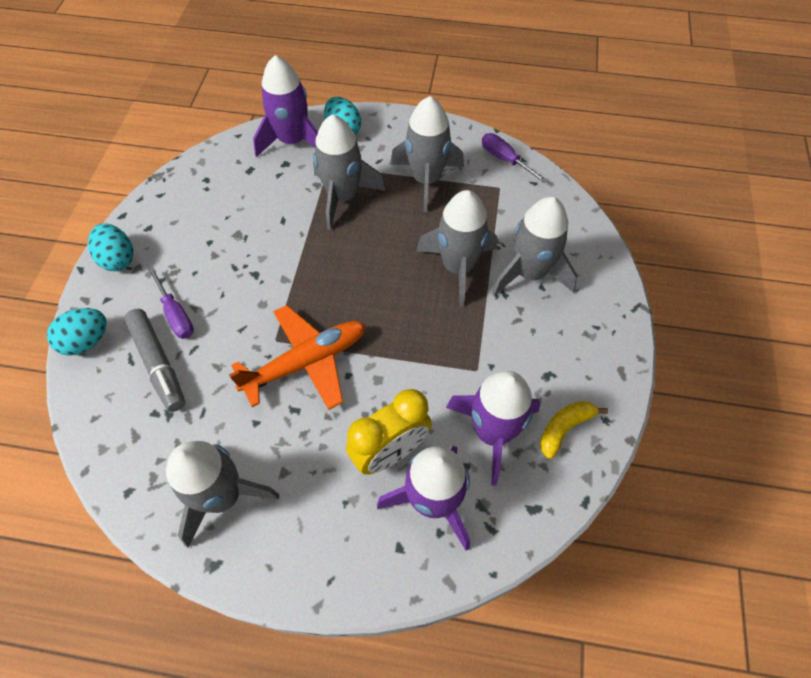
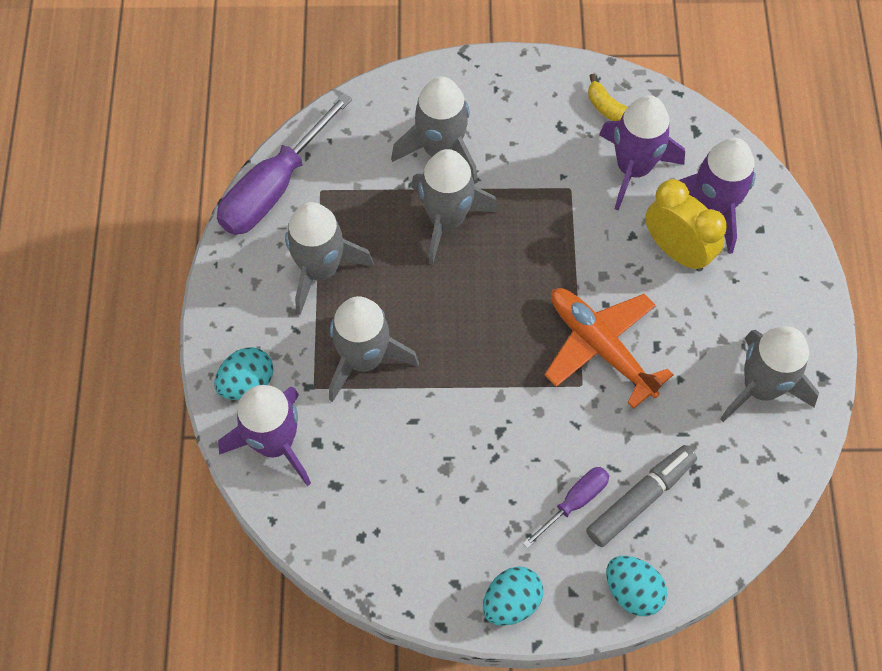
camera: 100 degrees left, 5 degrees up
(504, 159) = (273, 188): purple screwdriver -> purple screwdriver, size x1.89

